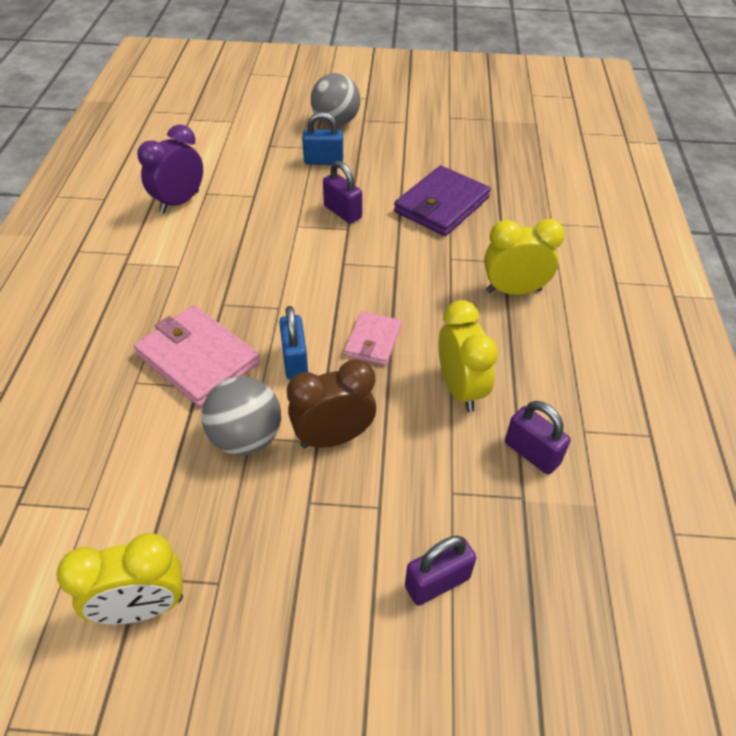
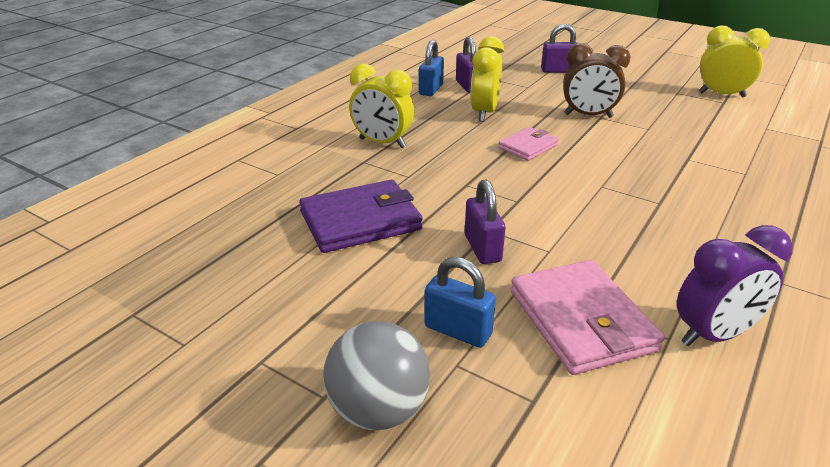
camera: 150 degrees left, 15 degrees down
(197, 359) = (687, 173): pink wallet -> pink wallet (581, 320)
(246, 438) = (651, 128): grey ball -> none
(295, 361) = (600, 152): blue padlock -> blue padlock (431, 89)

